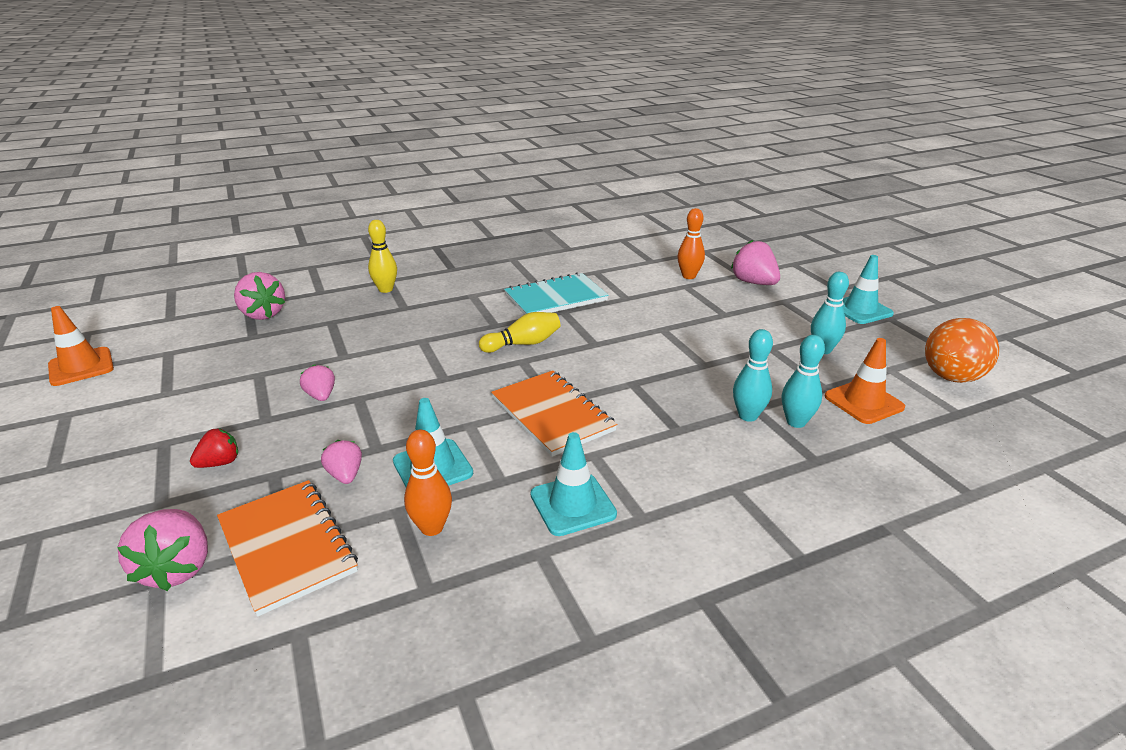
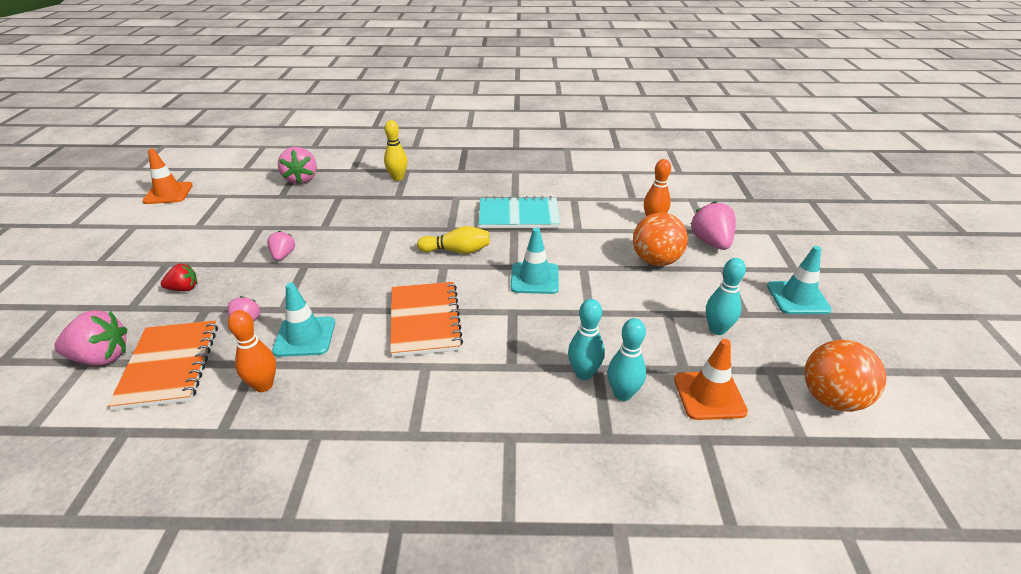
camera: 25 degrees right, 5 degrees up
(177, 568) = (101, 357): pink strawberry -> pink strawberry turned 105 degrees counterclockwise
(573, 504) = (372, 403): turquoise traffic cone -> turquoise traffic cone (534, 278)
(721, 308) = (655, 261): none -> orange ball

